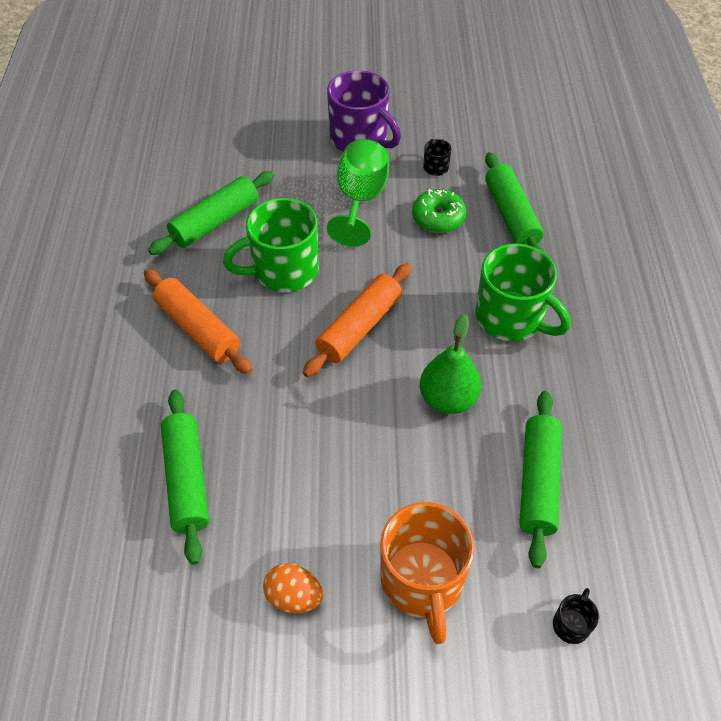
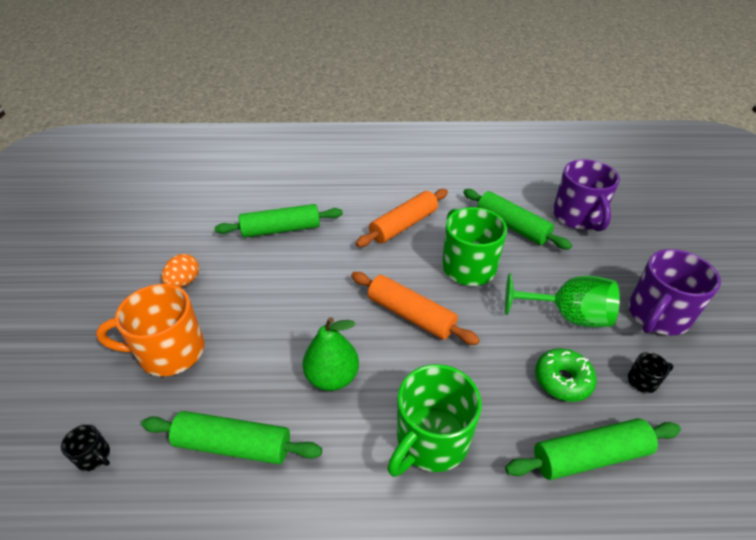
camera: 90 degrees right, 10 degrees down
(206, 162) = (577, 217): none -> purple mug

